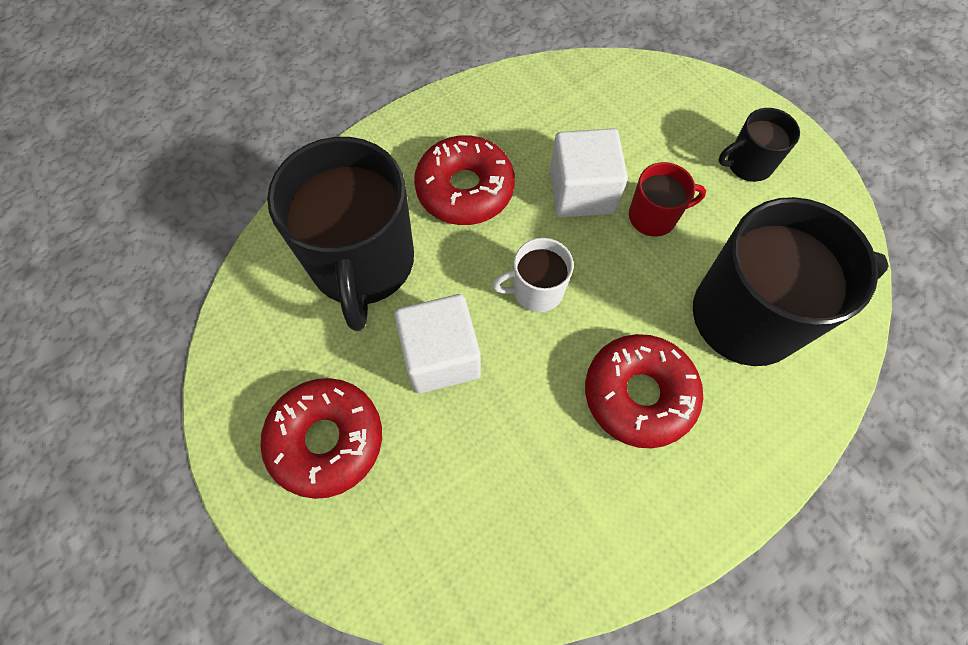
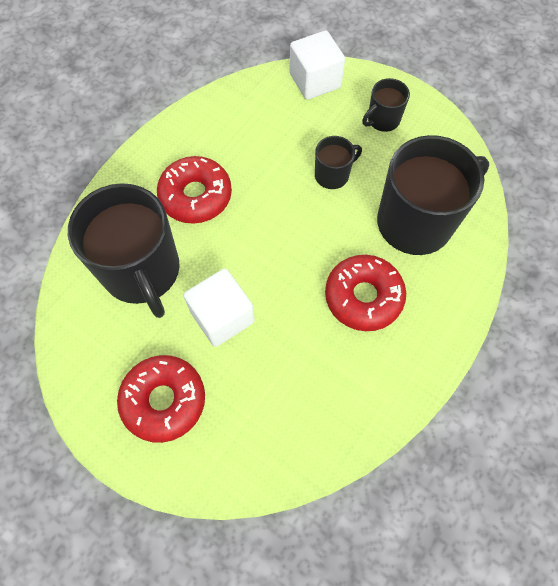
camera: 20 degrees left, 0 degrees up
(536, 290) = (271, 250): white mug -> none
(582, 192) = (278, 173): white cube -> white cube (315, 81)
(654, 216) = (332, 175): red mug -> black mug

